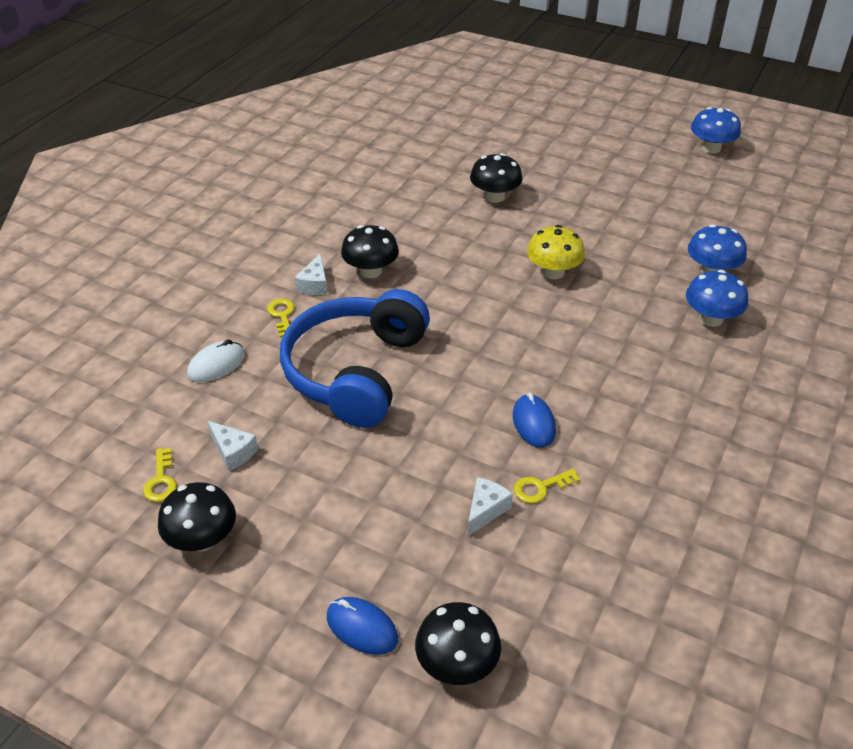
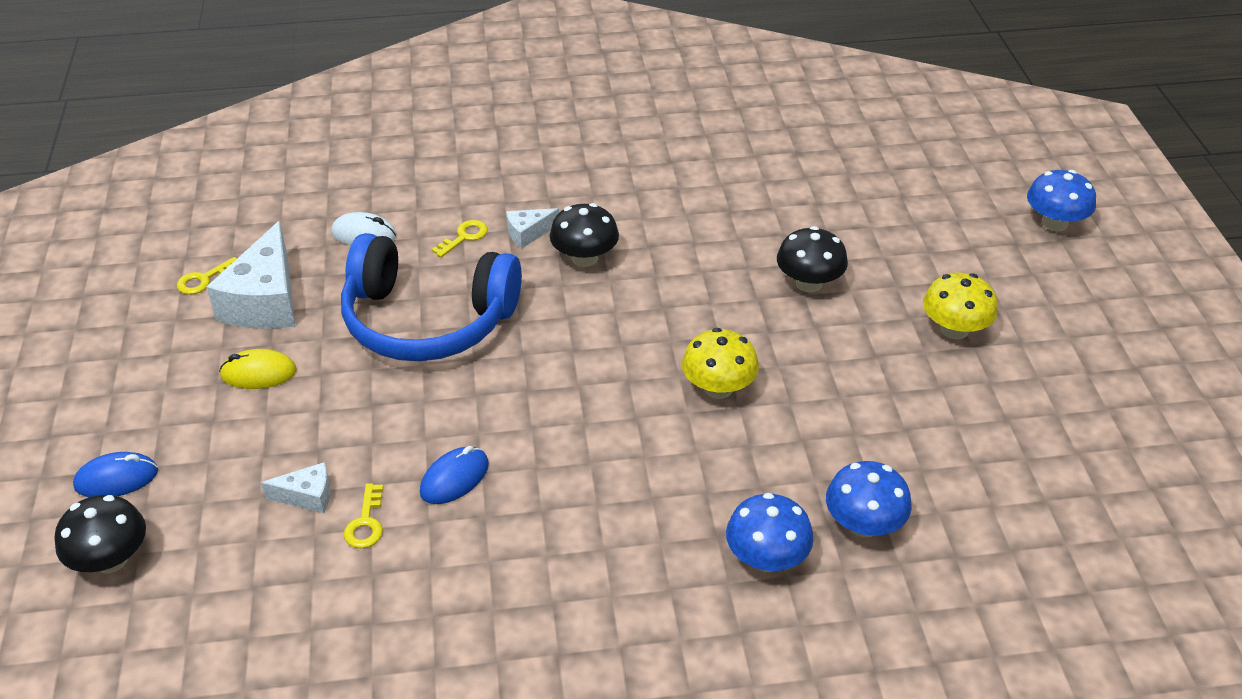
camera: 55 degrees right, 0 degrees up
(202, 539) = (156, 336): black mushroom -> none
(233, 452) = (265, 301): white cheese -> white cheese, size x2.05
(319, 488) = (258, 373): none -> yellow mouse
(355, 371) = (427, 321): blue headphones -> blue headphones turned 150 degrees counterclockwise
(362, 628) = (116, 479): blue mouse -> blue mouse turned 75 degrees clockwise
(540, 487) = (366, 523): yellow key -> yellow key turned 120 degrees counterclockwise
(586, 168) = (954, 329): none -> yellow mushroom
(711, 148) = (1148, 423): blue mushroom -> blue mushroom (1054, 223)

